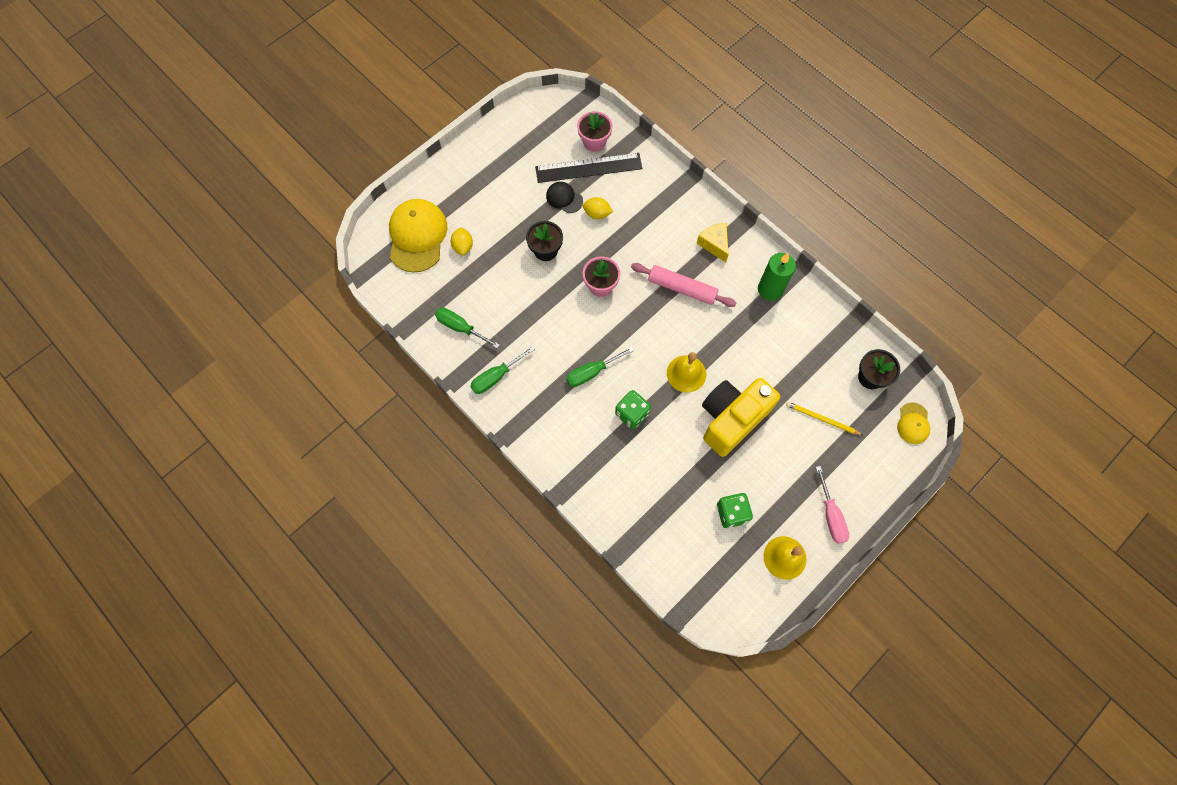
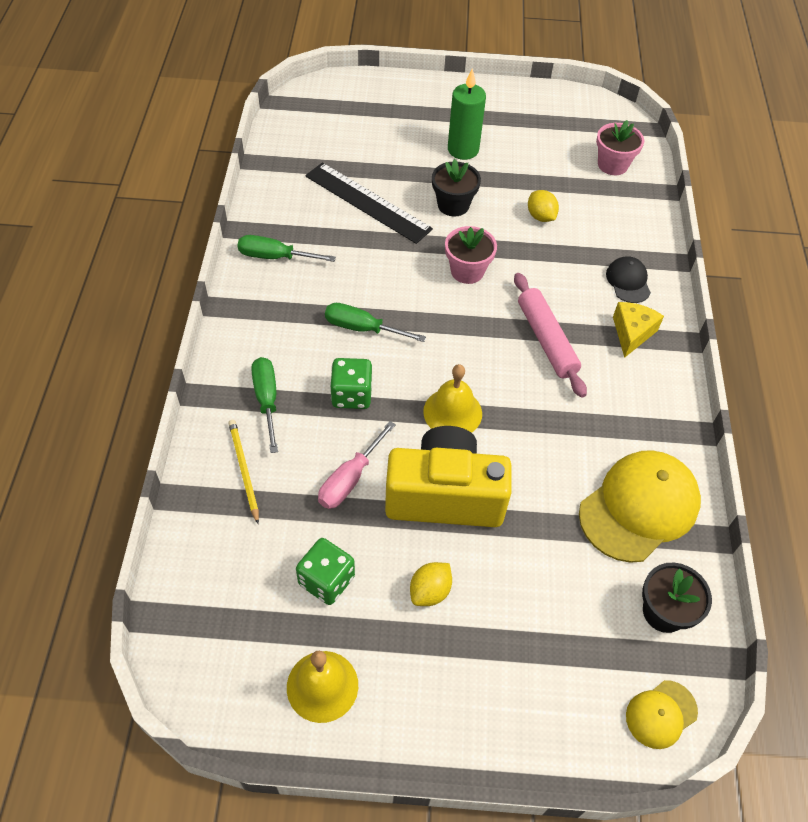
camera: 45 degrees right, 15 degrees down
(417, 236) = (357, 112): yellow cap -> yellow cap (639, 507)
(461, 328) = (299, 198): green screwdriver -> green screwdriver (267, 400)
(463, 246) = (385, 147): yellow lemon -> yellow lemon (430, 591)
(564, 198) = (525, 182): black cap -> black cap (628, 281)
(588, 168) = (580, 179): black ruler -> black ruler (367, 202)
(770, 289) = (645, 421): green candle -> green candle (463, 150)
(822, 419) = (548, 595): yellow pencil -> yellow pencil (244, 470)
(830, 515) = (431, 701): pink screwdriver -> pink screwdriver (350, 479)

